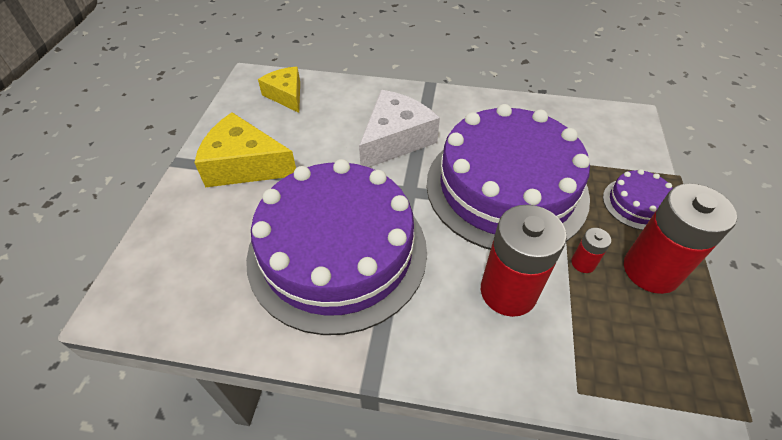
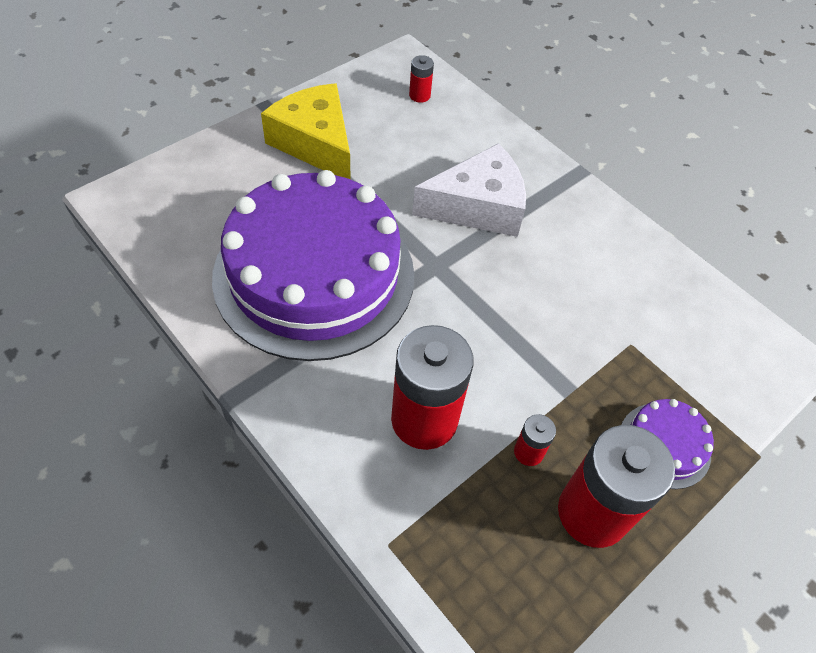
camera: 35 degrees right, 5 degrees up
(286, 95) = (419, 95): yellow cheese -> red battery
(506, 188) = (537, 328): purple cake -> none

